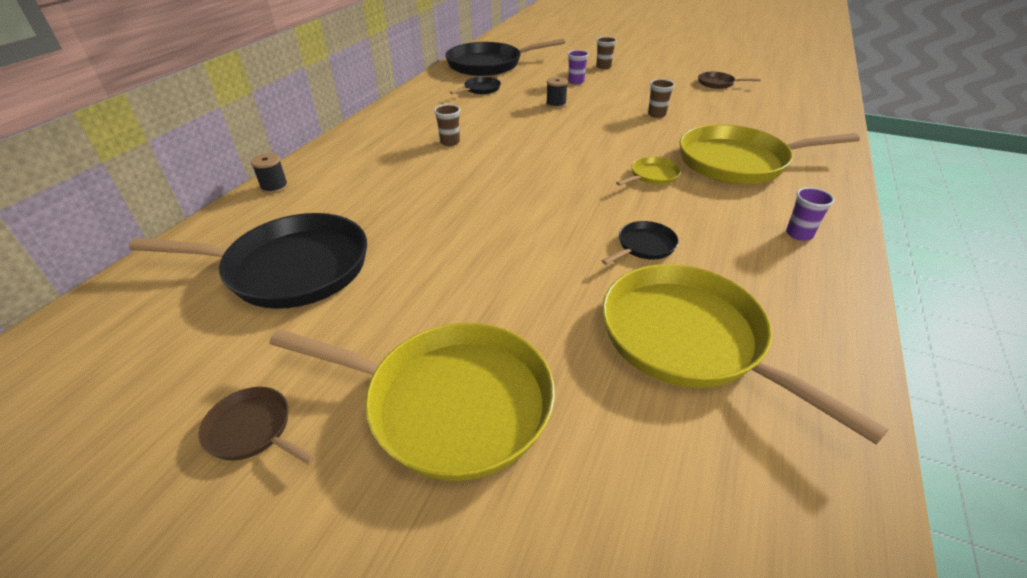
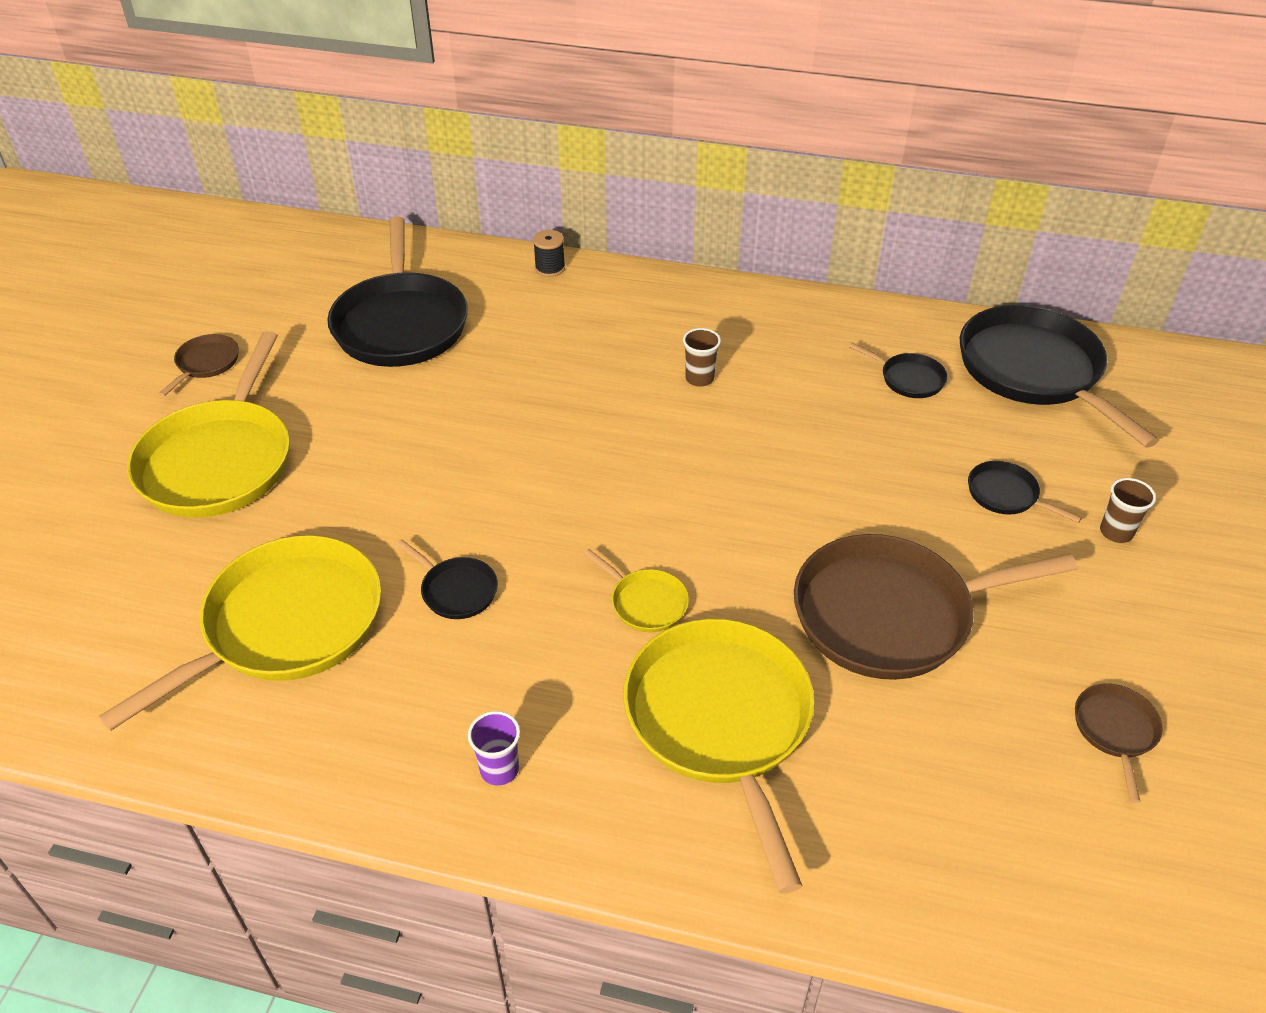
camera: 80 degrees right, 5 degrees up
(556, 104) = (882, 476): black spool -> none
(576, 82) = (1005, 495): purple cup -> black pan
(656, 114) = (890, 615): brown cup -> brown pan

